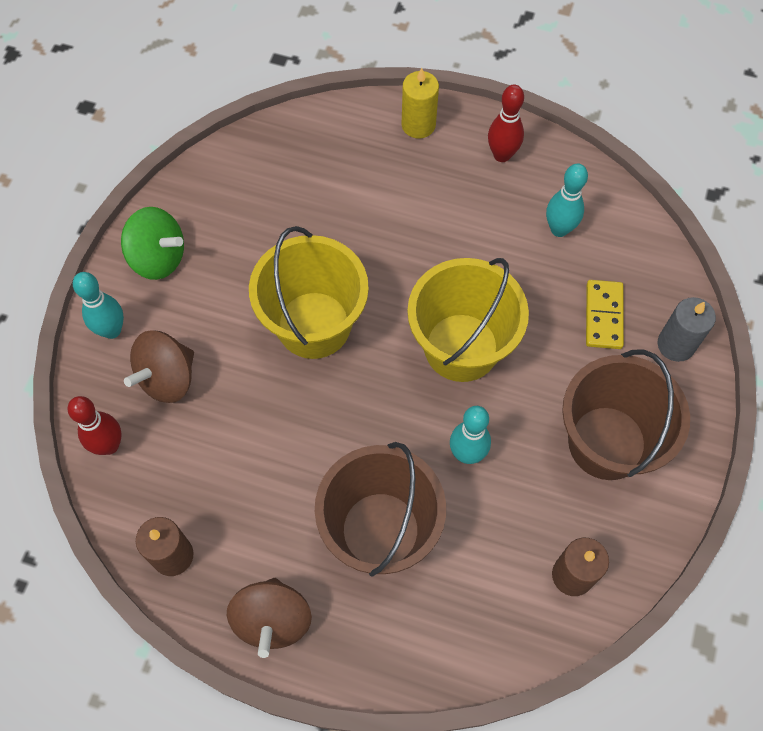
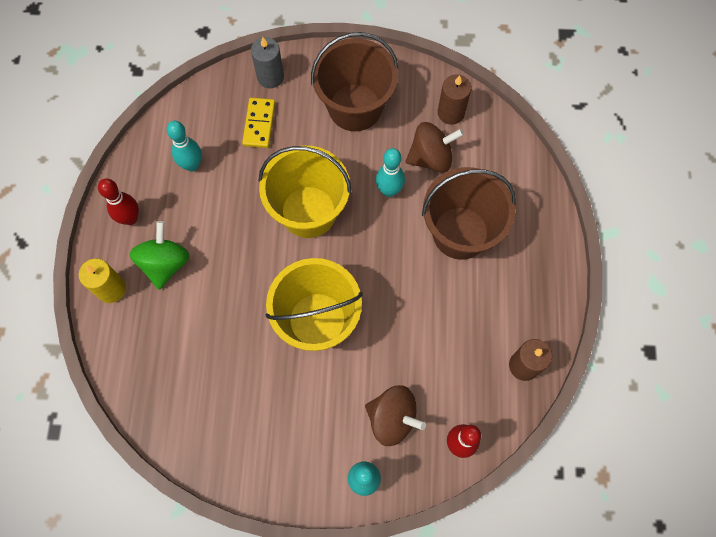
camera: 105 degrees left, 5 degrees up
(158, 258) = (288, 465): green spinning top -> green spinning top (165, 263)
(272, 620) = (542, 285): brown spinning top -> brown spinning top (431, 158)
(604, 316) = (259, 124): yellow domino -> yellow domino turned 75 degrees counterclockwise

